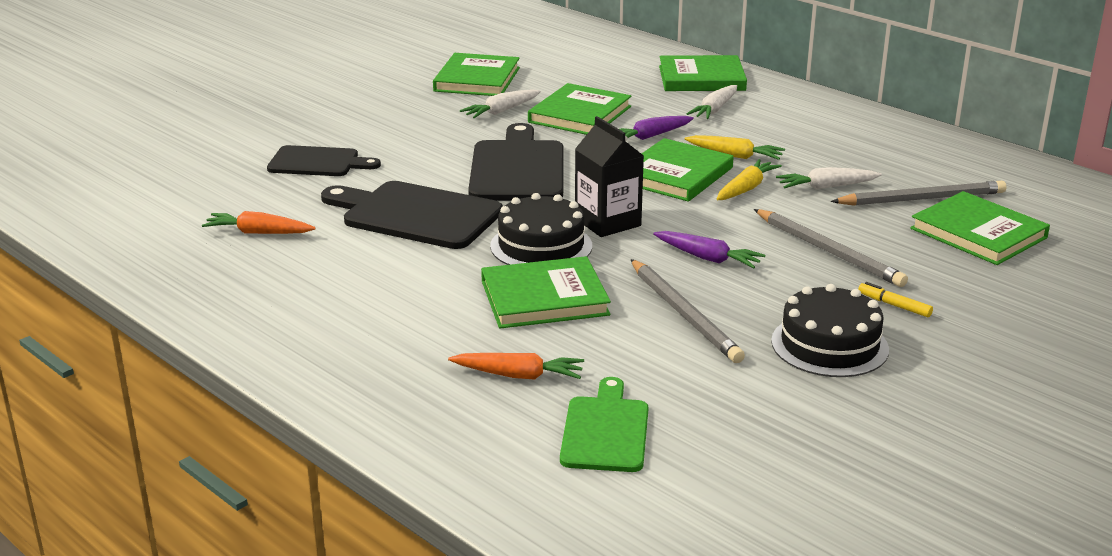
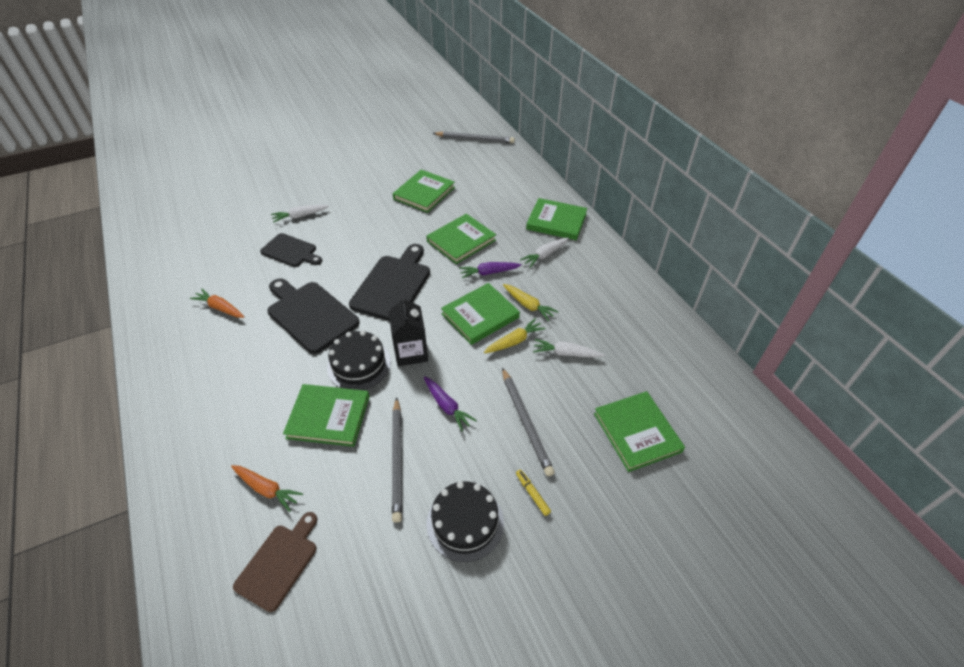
camera: 20 degrees right, 20 degrees up
(501, 111) = (418, 227): white carrot -> white carrot (300, 216)
(605, 431) = (279, 563): green cutting board -> brown cutting board
(921, 199) = (621, 383): grey pencil -> grey pencil (475, 139)

